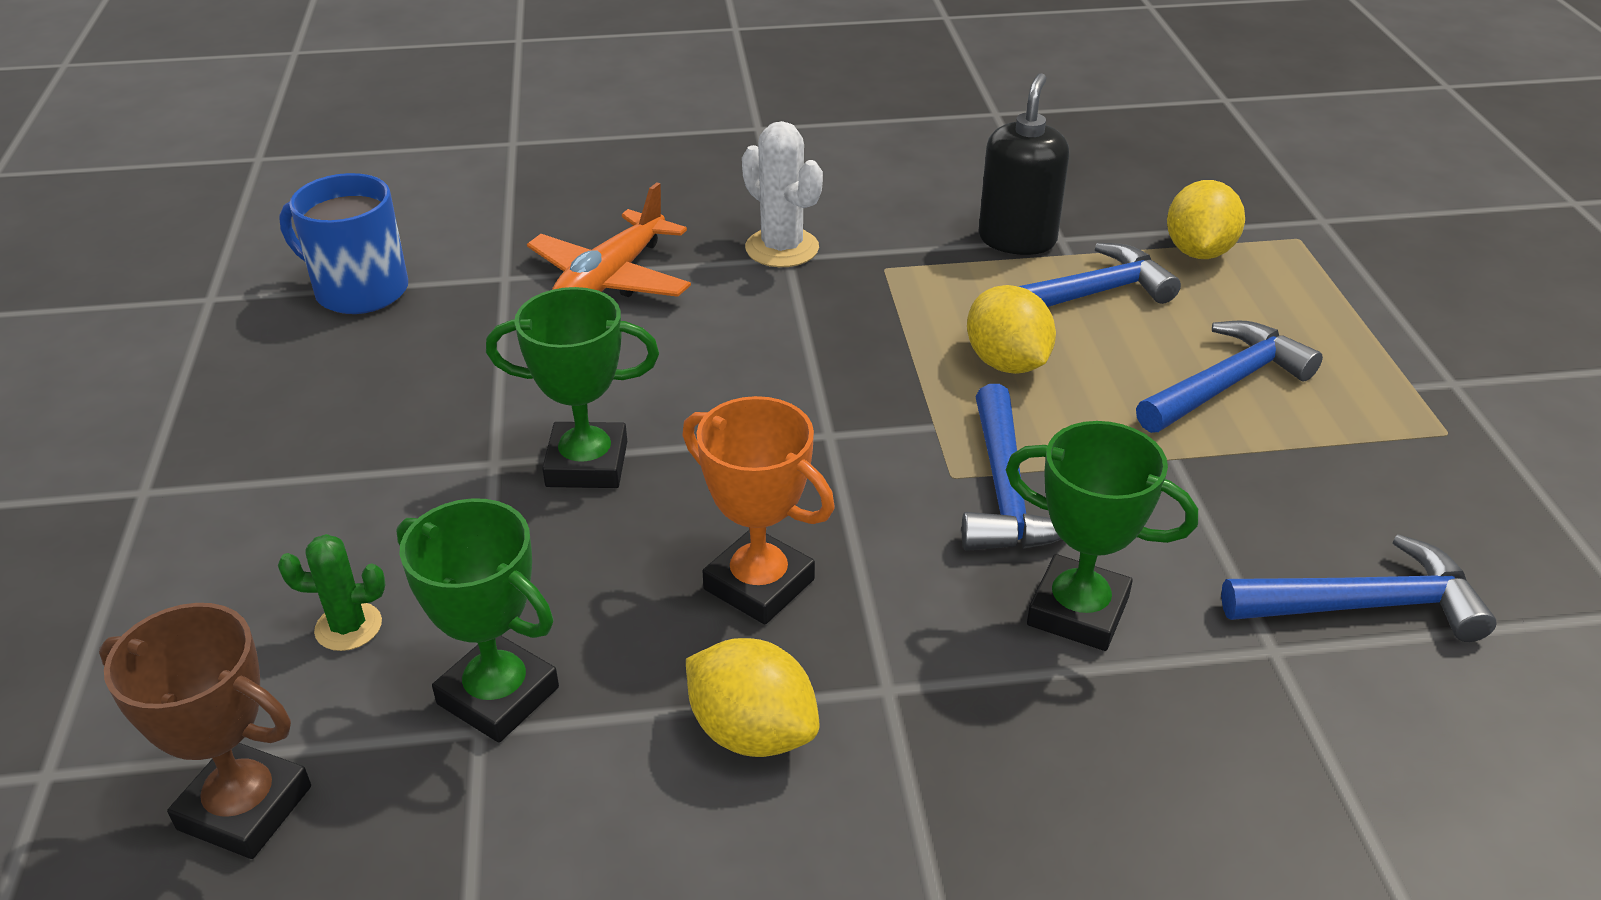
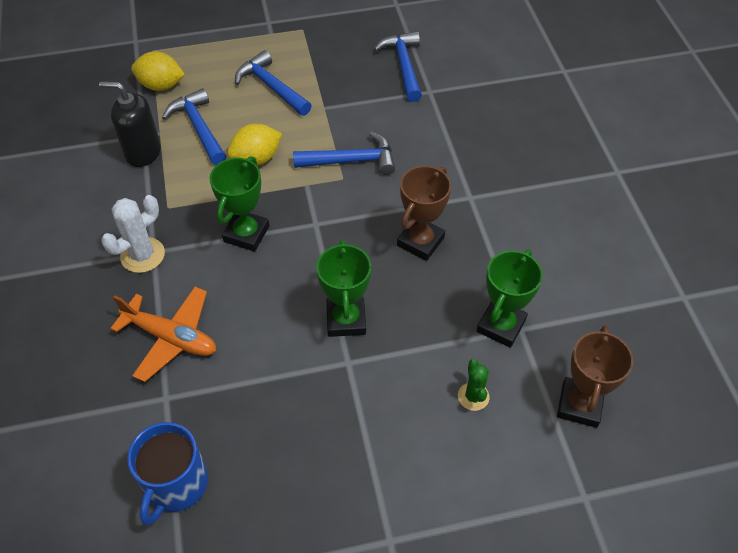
camera: 95 degrees left, 15 degrees up
(752, 732) = (500, 237): yellow lemon -> none
(759, 584) = (420, 241): orange trophy -> brown trophy
(1078, 611) = (419, 141): green trophy -> green trophy (246, 234)

